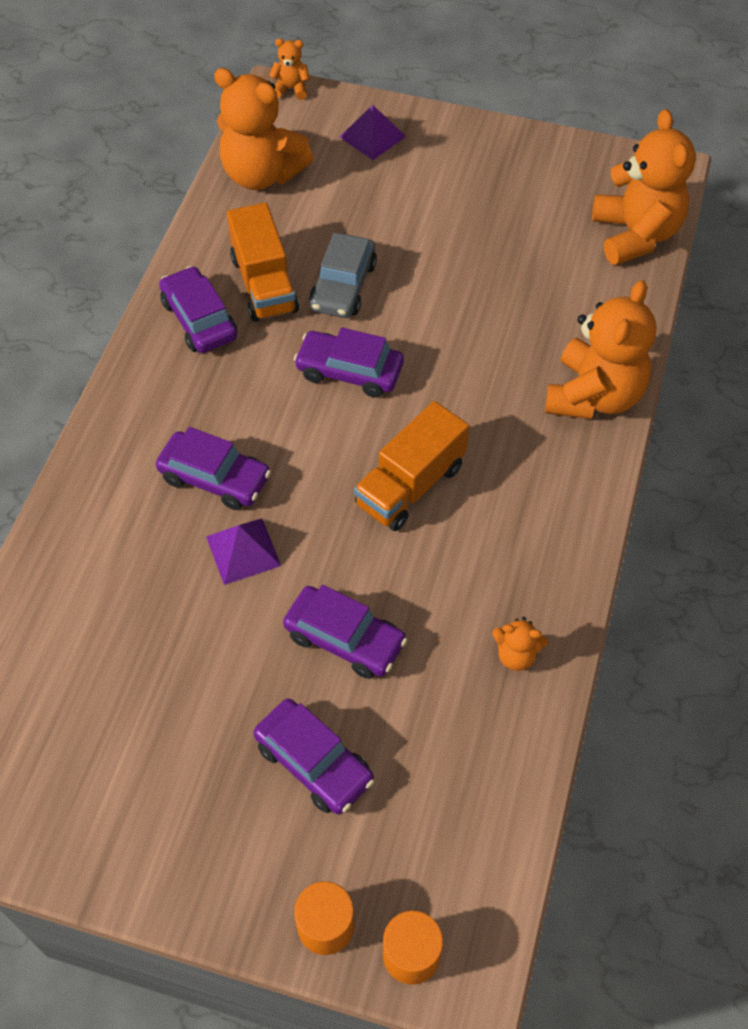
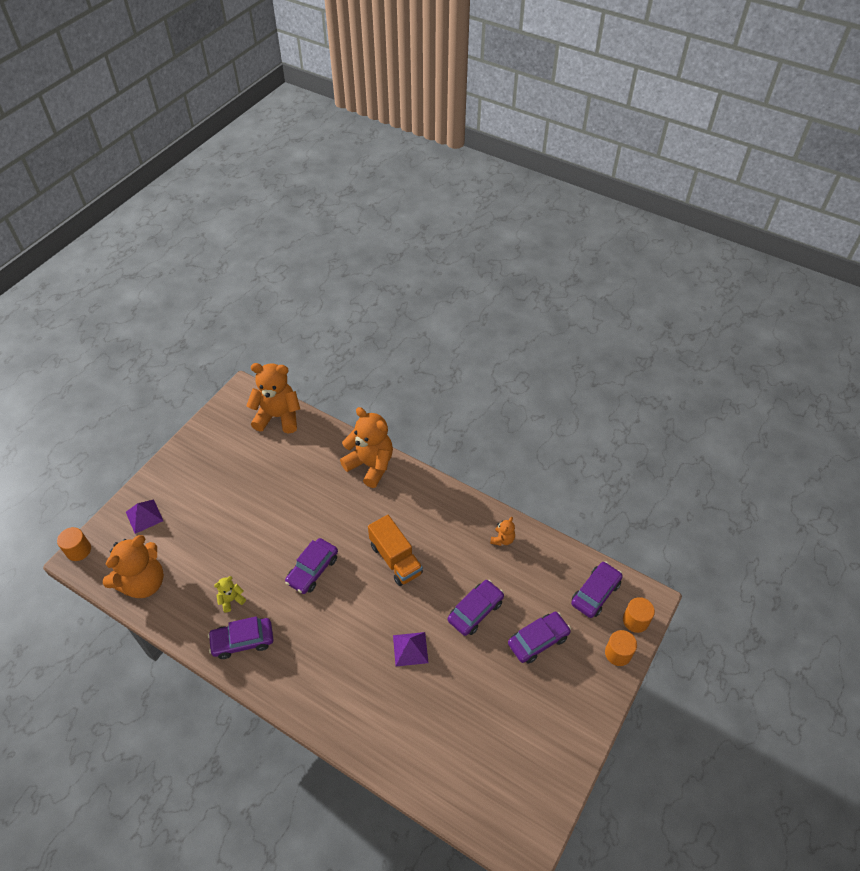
camera: 75 degrees left, 5 degrees down
(215, 478) = (359, 654): purple car -> purple car (595, 593)
(264, 284) = (231, 600): orange truck -> yellow teddy bear
(291, 89) = (78, 550): orange teddy bear -> orange cylinder
(343, 286) = (251, 559): grey car -> none

